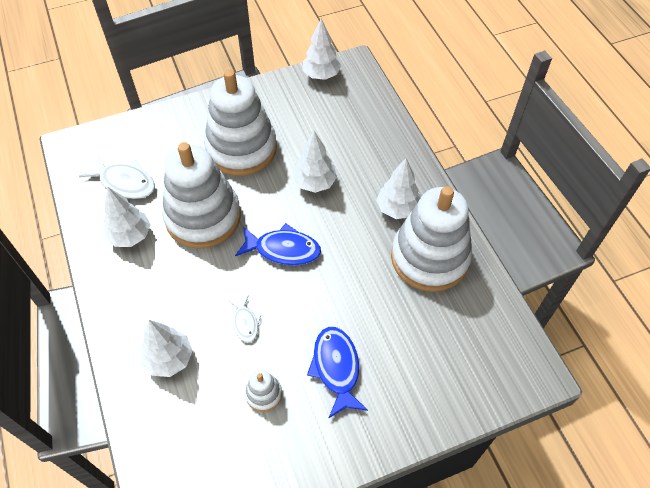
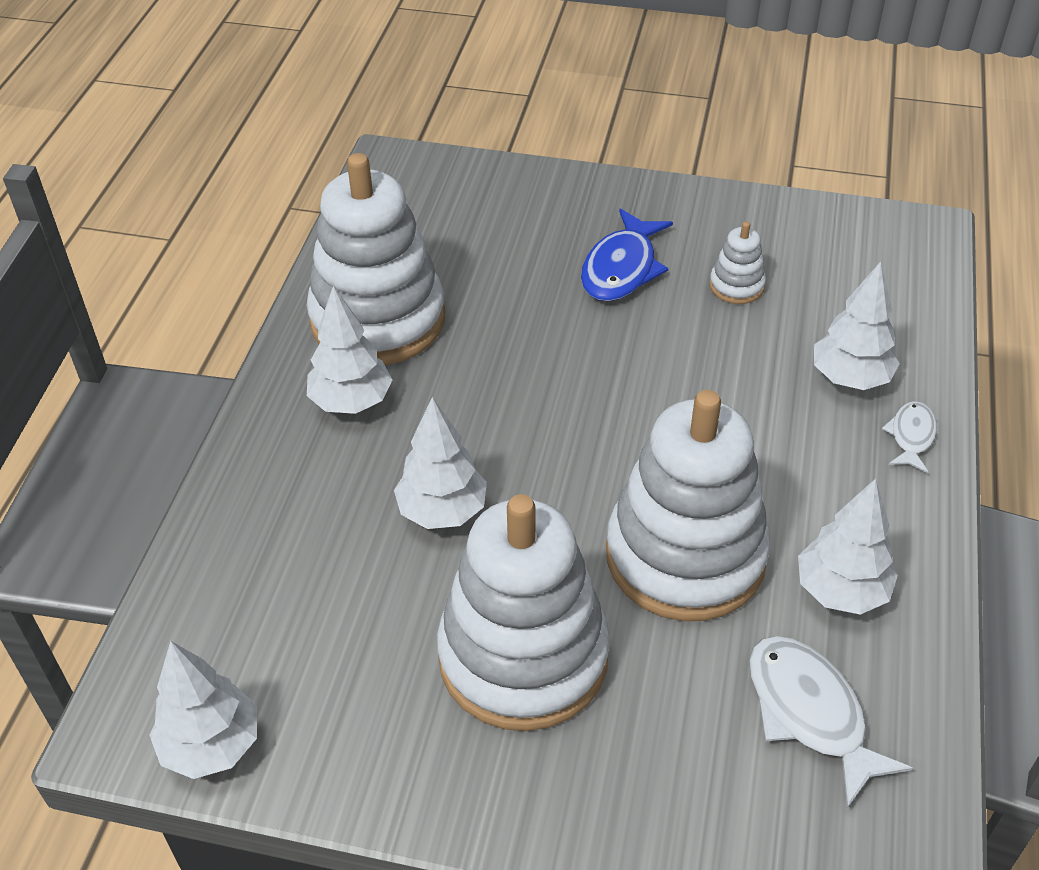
camera: 145 degrees left, 10 degrees down
(245, 322) = (711, 369): white fish -> white fish (911, 436)
(283, 249) = (583, 434): blue fish -> none

